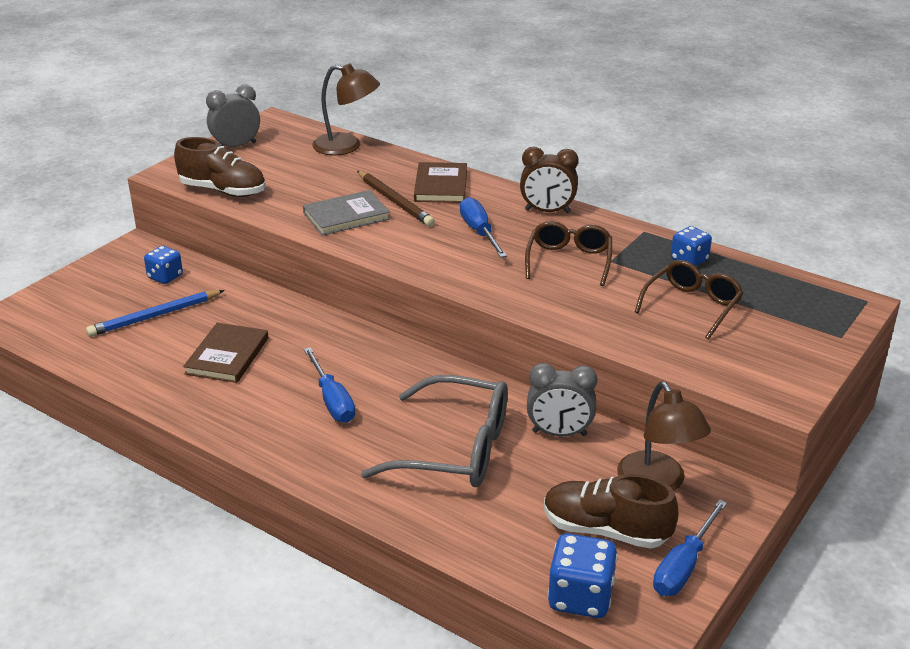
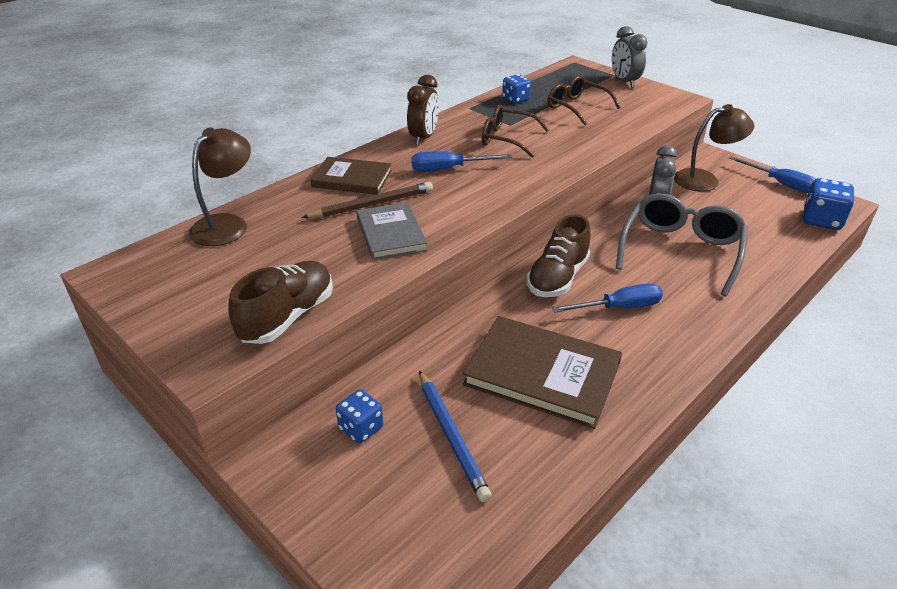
camera: 80 degrees left, 5 degrees up
(227, 356) = (542, 374): brown book -> brown book, size x1.58
(236, 146) = (165, 304): grey clock -> grey clock (624, 82)
(605, 530) = (755, 203): brown shoe -> brown shoe (557, 278)

